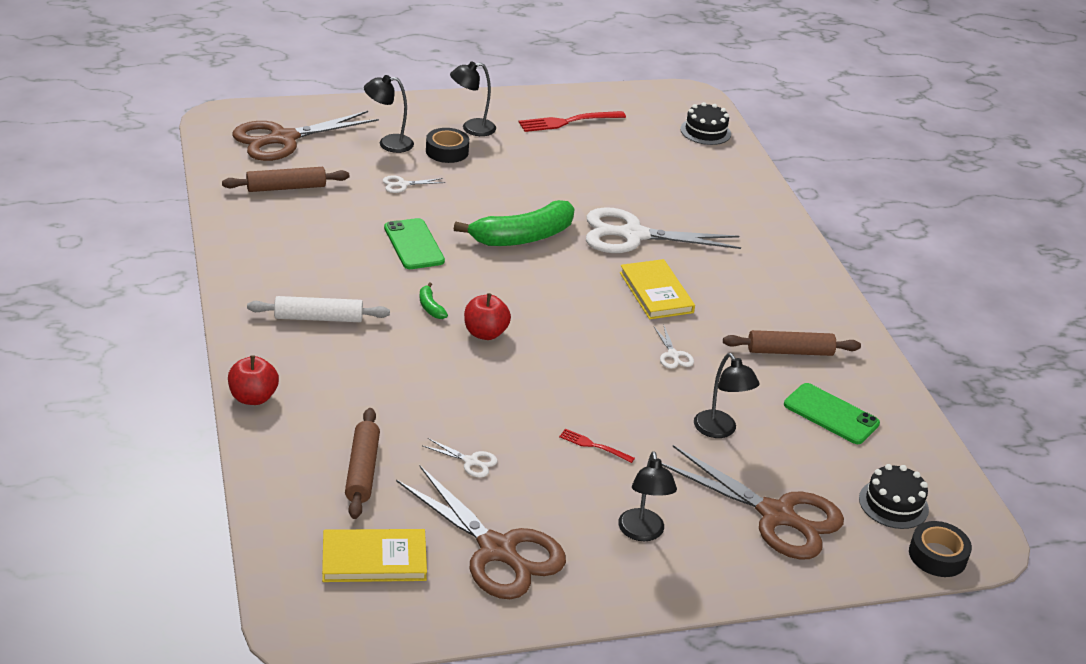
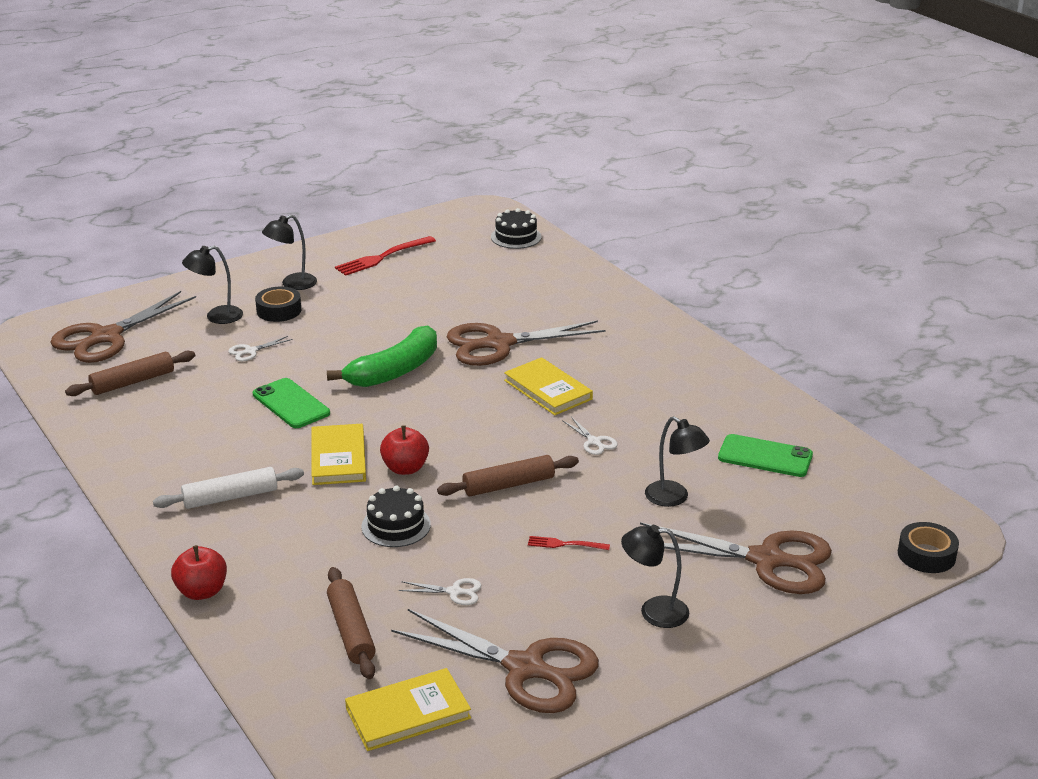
camera: 15 degrees left, 5 degrees down
(430, 307) = (338, 458): green banana -> yellow book
(633, 235) = (499, 344): white scissors -> brown scissors
(642, 533) = (654, 611): black lamp -> black lamp turned 120 degrees clockwise
(790, 351) = (698, 411): brown rolling pin -> brown rolling pin (508, 485)
(893, 504) = (863, 520): black cake -> black cake (396, 525)

